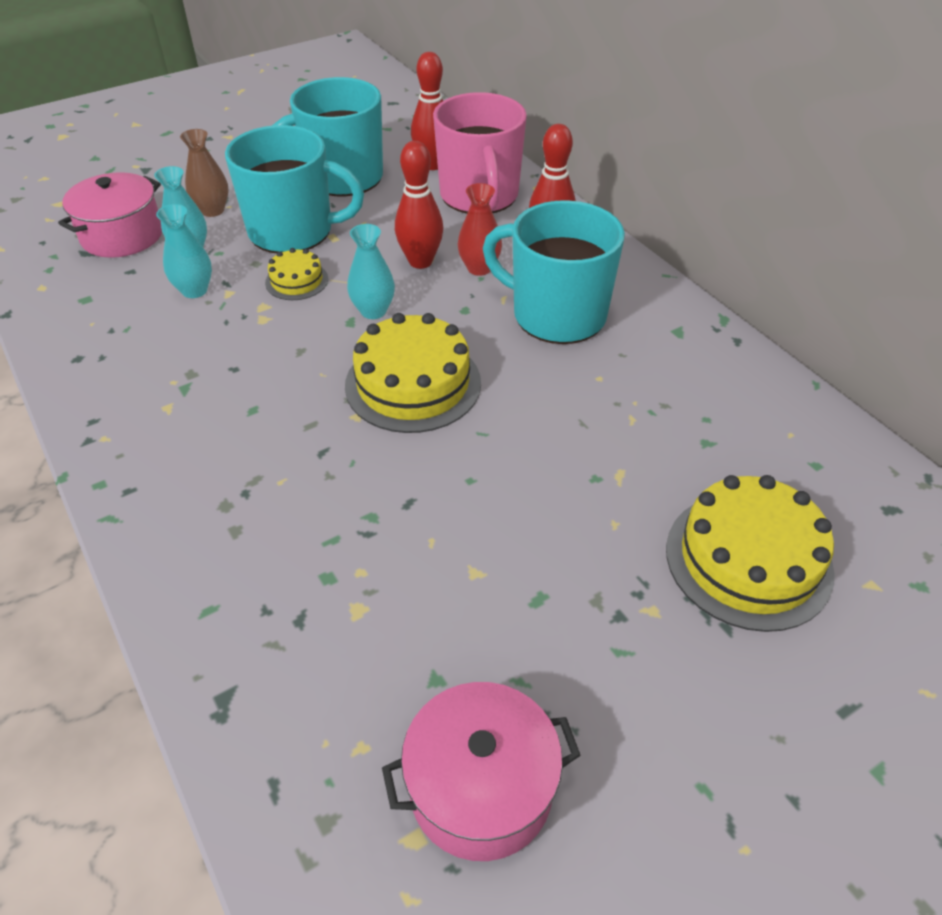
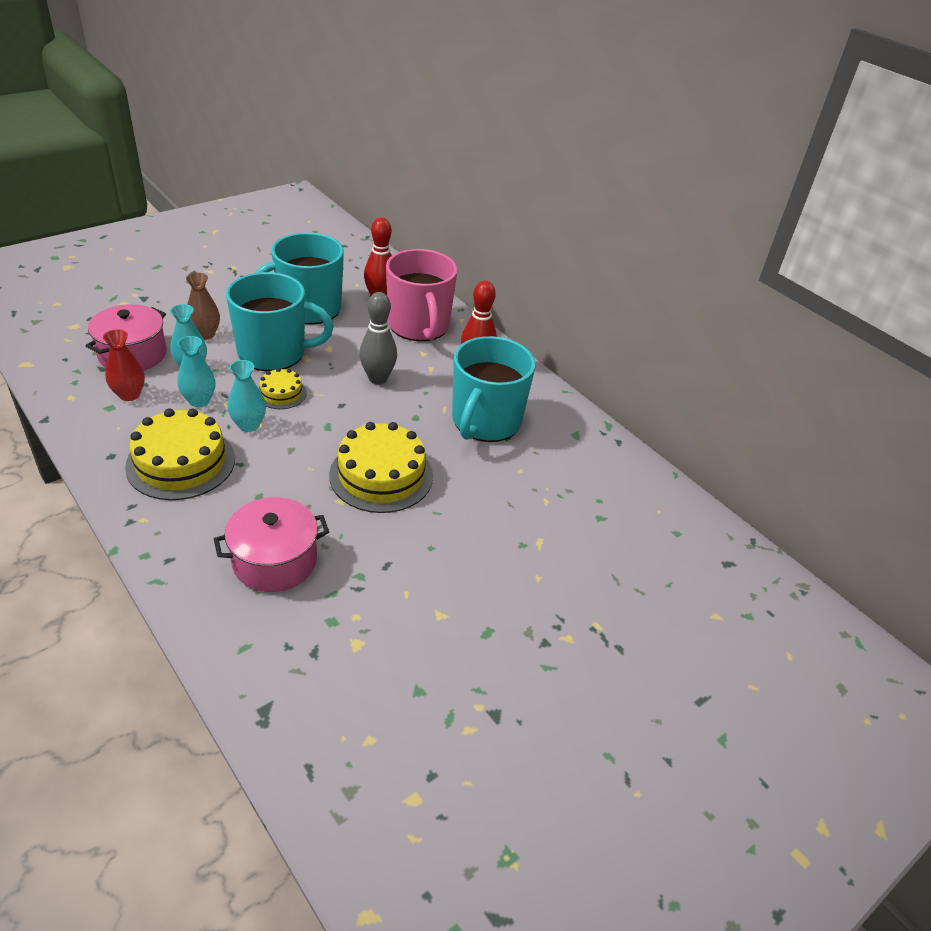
camera: 10 degrees left, 5 degrees down
(373, 311) = (345, 418): turquoise vase -> turquoise vase (249, 425)
(420, 261) = (378, 379): red bowling pin -> grey bowling pin
(479, 268) = (424, 384): red vase -> red vase (129, 394)
(481, 788) = (457, 763): pink pot -> pink pot (274, 561)
(556, 315) = (485, 421): turquoise mug -> turquoise mug turned 90 degrees counterclockwise
(748, 560) = (632, 601): yellow cake -> yellow cake (181, 462)

